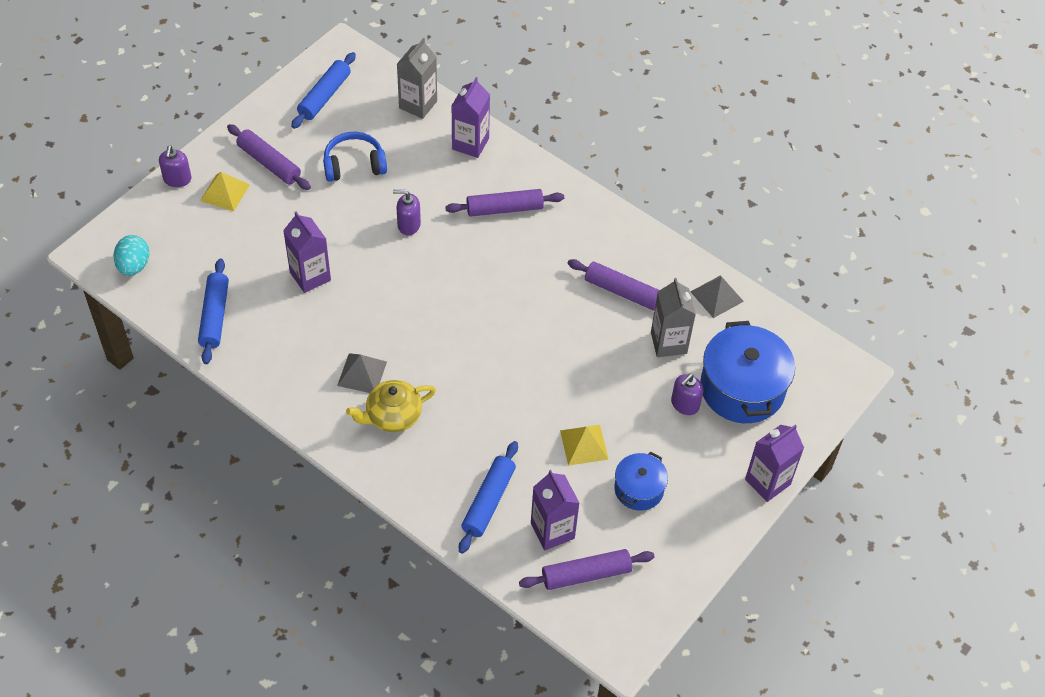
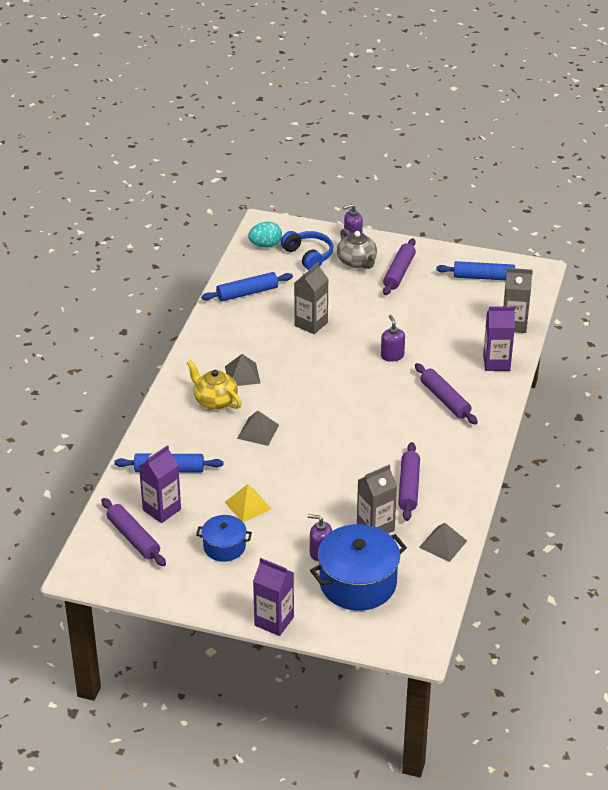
camera: 70 degrees right, 15 degrees down
(225, 192) = (357, 262): yellow pyramid -> grey teapot
(310, 276) = (311, 324): purple carton -> grey carton
(354, 165) = (429, 312): blue headphones -> blue headphones (308, 256)
(468, 393) = (258, 431): none -> grey pyramid

